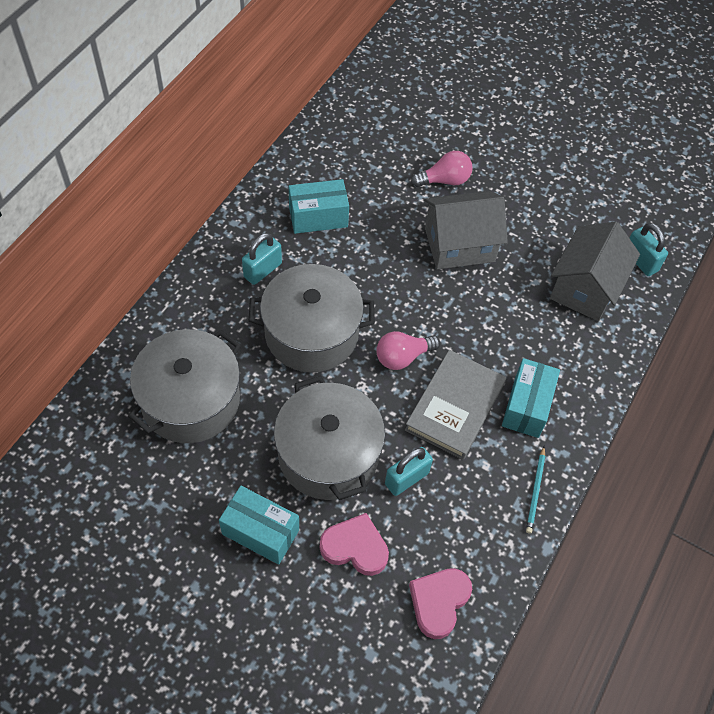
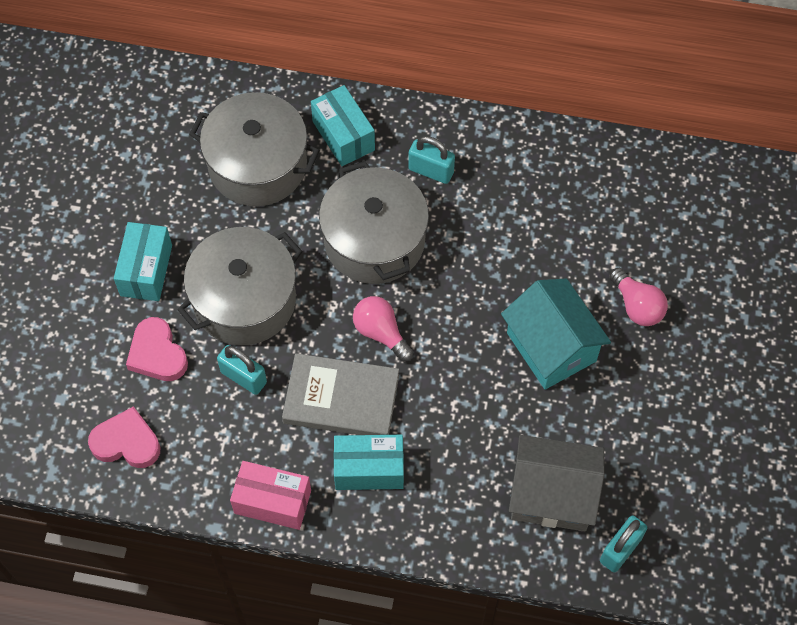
camera: 75 degrees right, 5 degrees up
(318, 217) = (523, 197): turquoise box -> turquoise box (343, 135)
(355, 547) = (157, 354): pink heart -> pink heart turned 150 degrees clockwise
(459, 245) = (551, 347): grey house -> turquoise house
(535, 491) = (272, 502): turquoise pencil -> pink box

